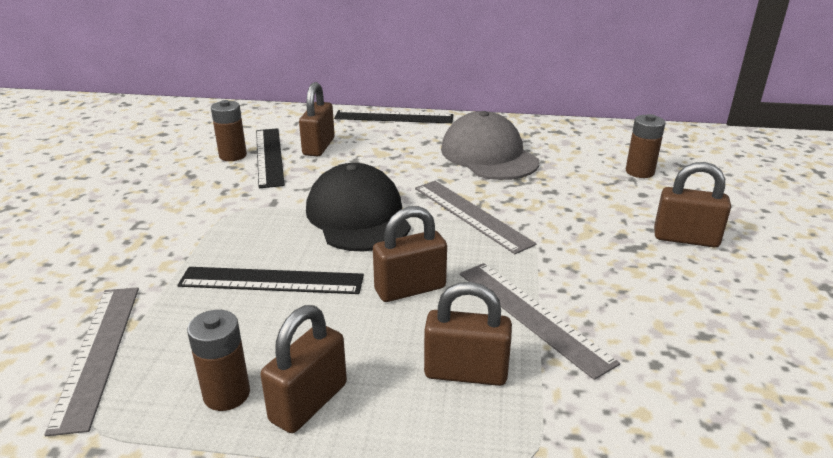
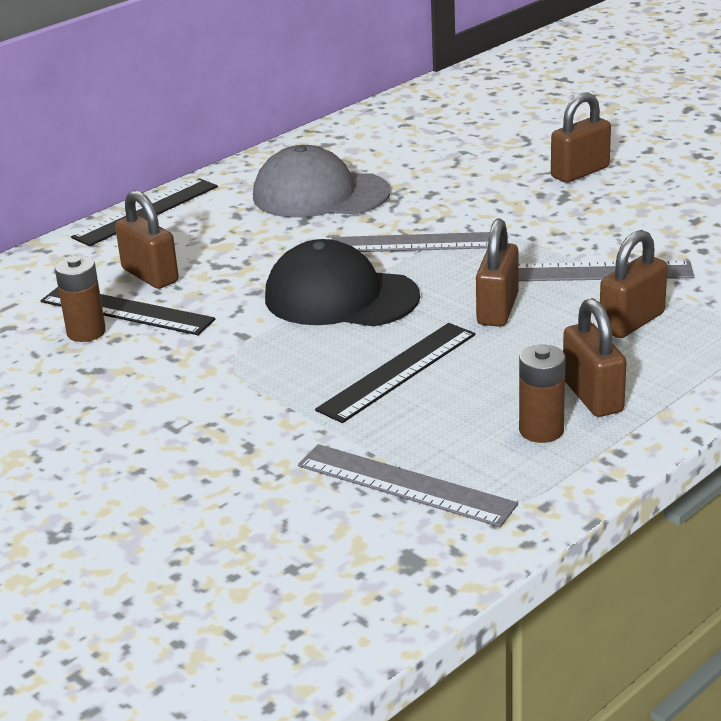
camera: 50 degrees left, 0 degrees up
(639, 172) = (457, 143): brown battery -> none

